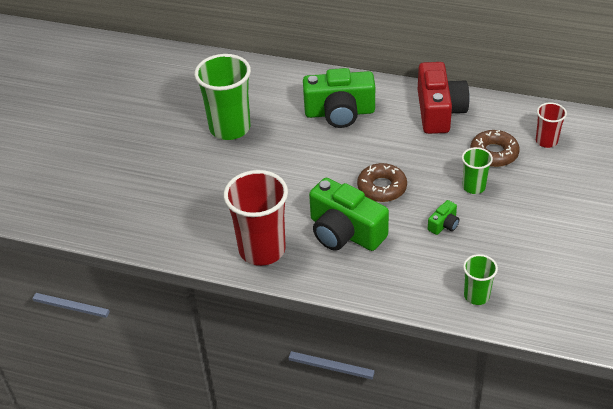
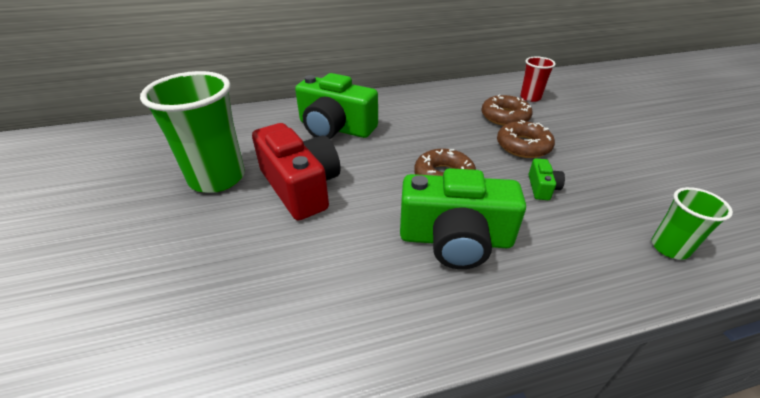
camera: 35 degrees left, 5 degrees down
(262, 250) = (371, 315): red cup -> none
(339, 112) = (335, 128): green camera -> green camera turned 60 degrees clockwise
(439, 111) = (425, 102): red camera -> red camera (301, 187)
(473, 187) = (523, 146): green cup -> brown donut

